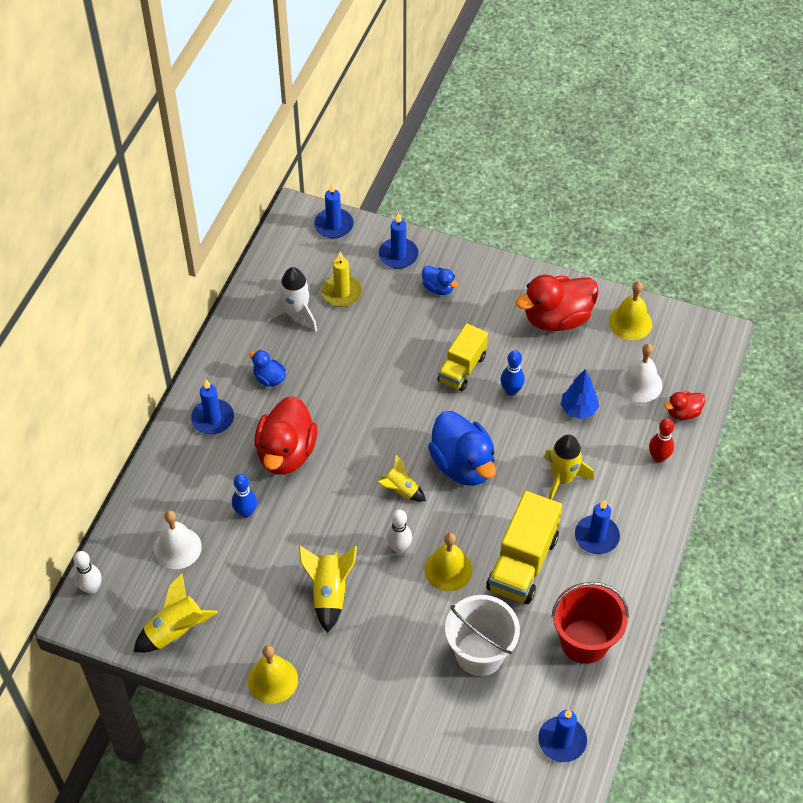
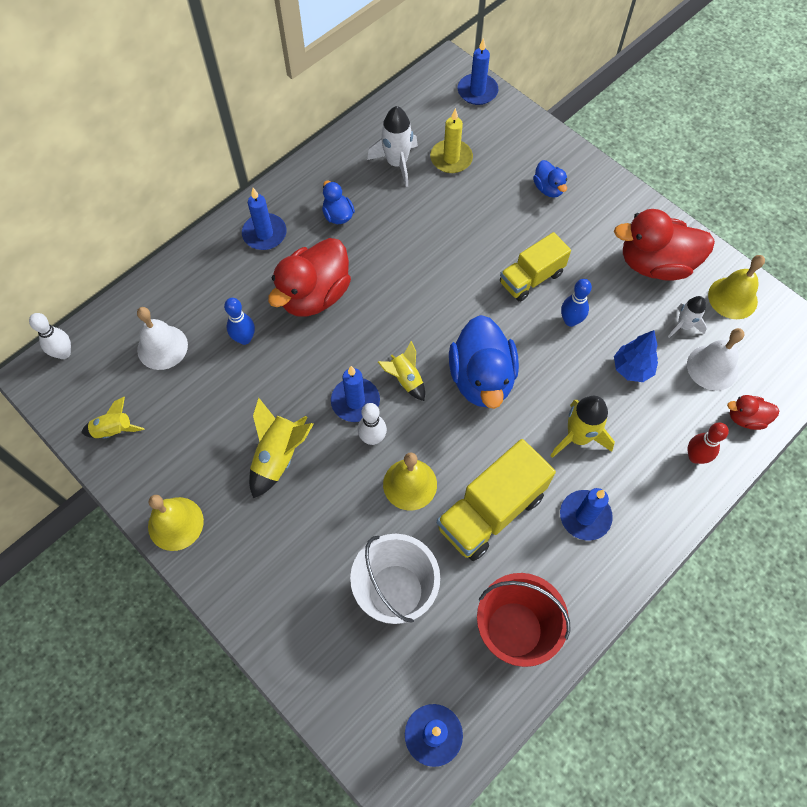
camera: 25 degrees right, 10 degrees up
(176, 631) = (114, 430): yellow rocket -> yellow rocket, size x0.64
(398, 255) = (525, 142): blue candle -> blue candle (355, 401)
(602, 360) = (683, 326): none -> white rocket

